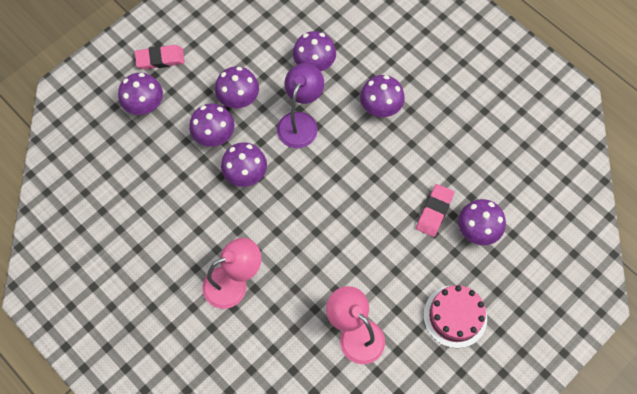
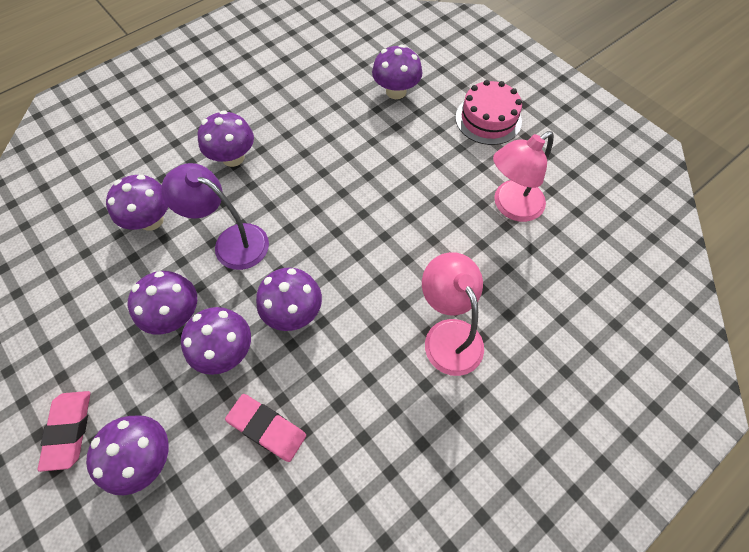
camera: 85 degrees left, 5 degrees down
(434, 211) = (371, 123): pink eraser -> pink eraser (267, 428)

